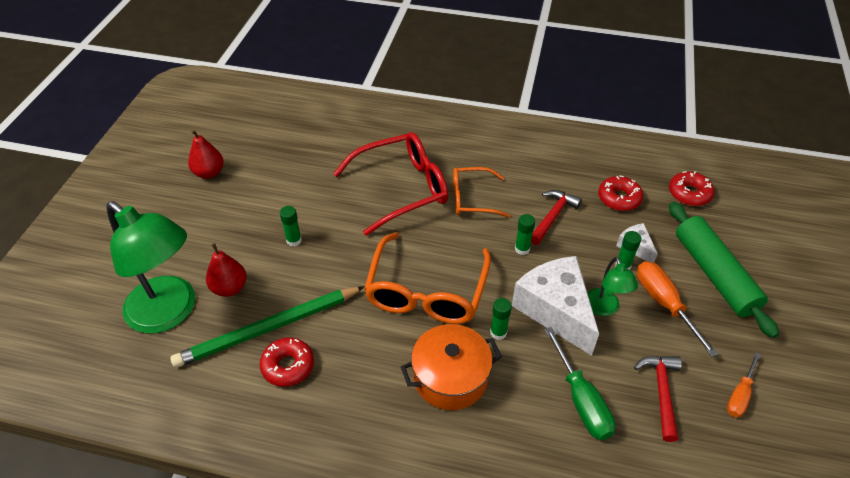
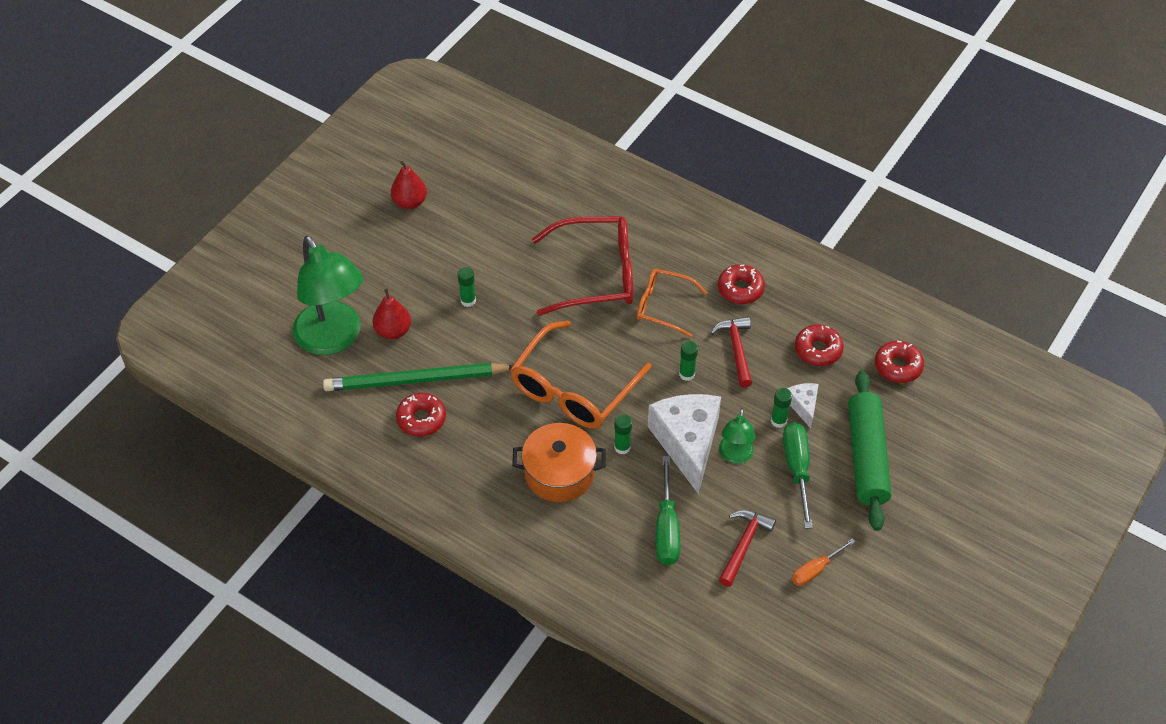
camera: 20 degrees right, 5 degrees up
(529, 168) = (740, 289): none -> red donut
(552, 216) = (736, 349): red hammer -> red hammer turned 60 degrees counterclockwise
(663, 303) = (797, 468): orange screwdriver -> green screwdriver

